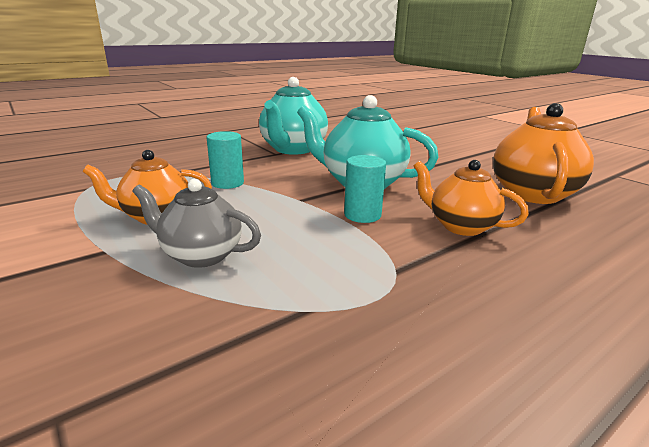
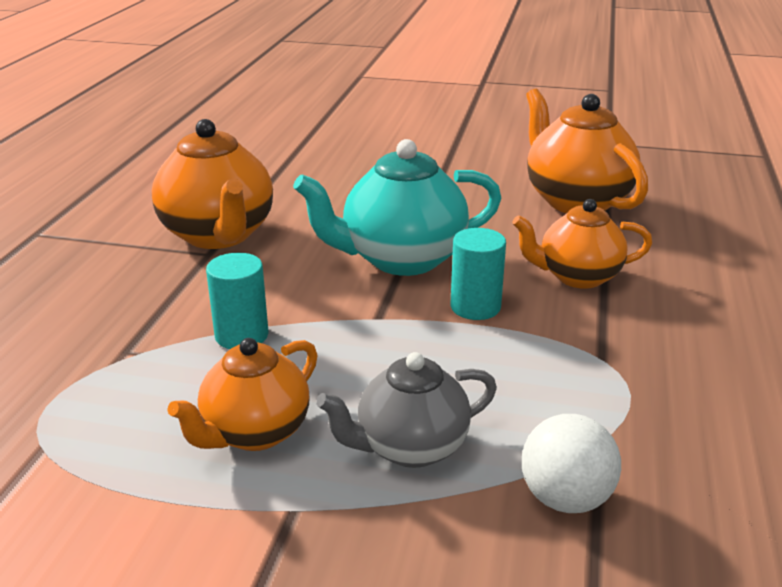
camera: 40 degrees left, 5 degrees up
(223, 325) = (565, 498): none -> white ball
(293, 149) = (218, 235): turquoise teapot -> orange teapot

